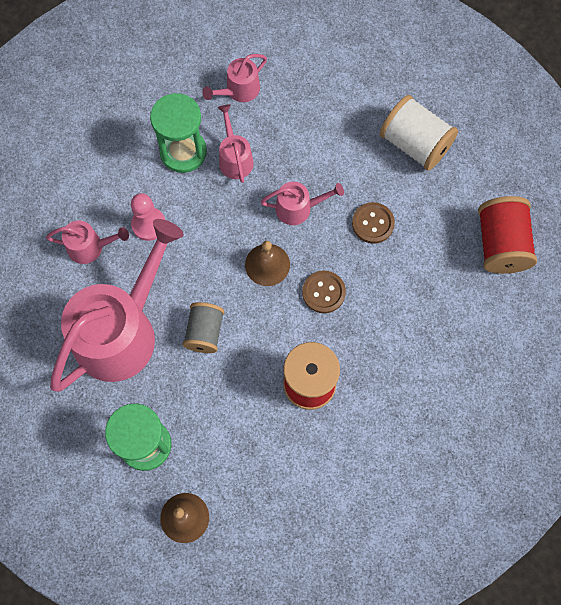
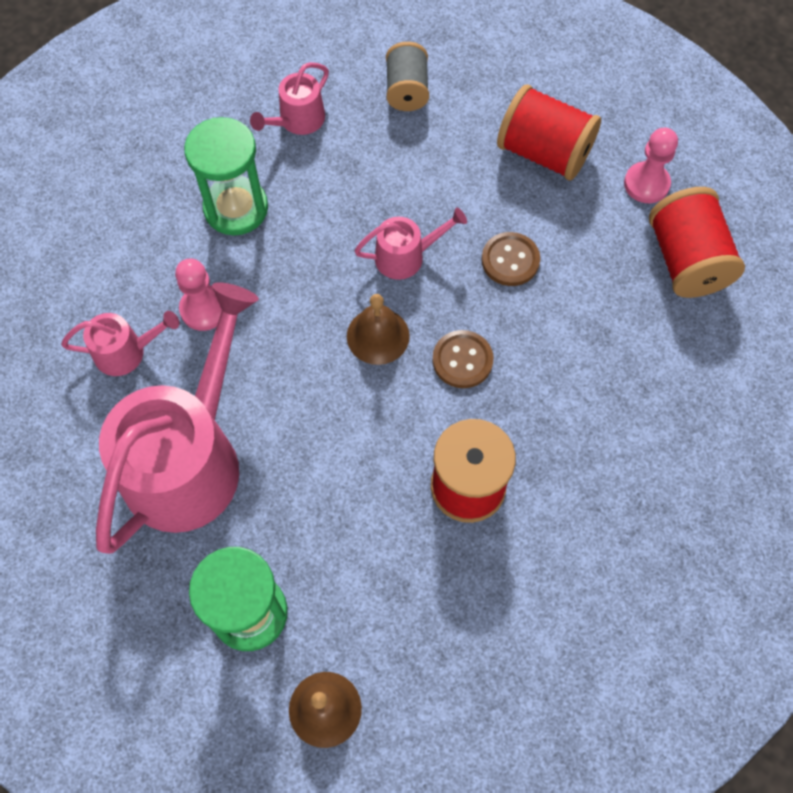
camera: 10 degrees left, 5 degrees down
(205, 332) = (308, 441): grey spool -> grey spool (407, 90)
(235, 158) = (307, 206): pink watering can -> none
(415, 144) = (544, 153): white spool -> red spool
(485, 181) = (646, 184): none -> pink pawn

